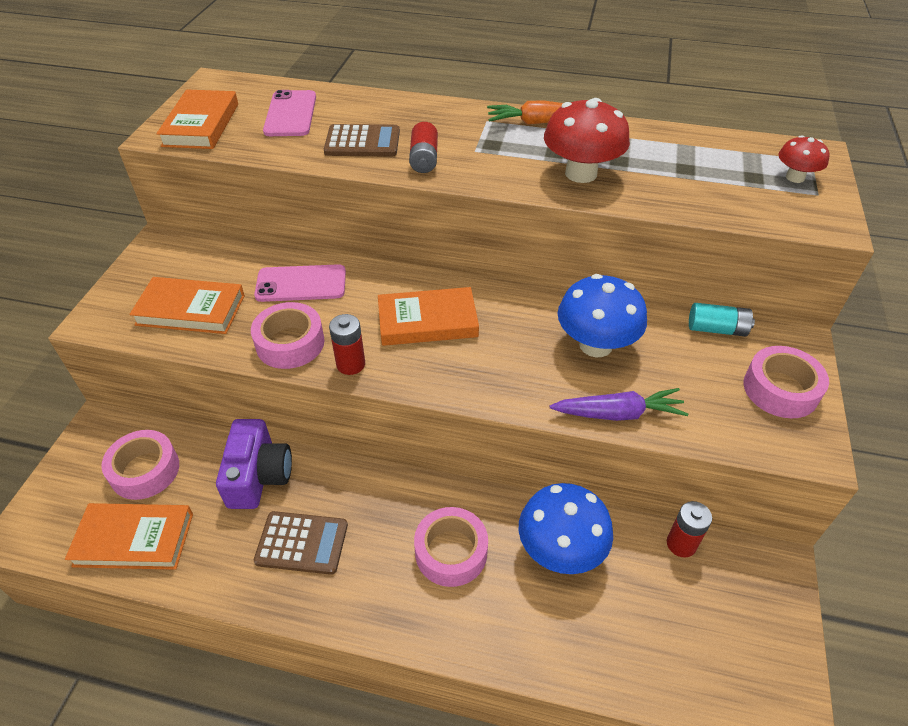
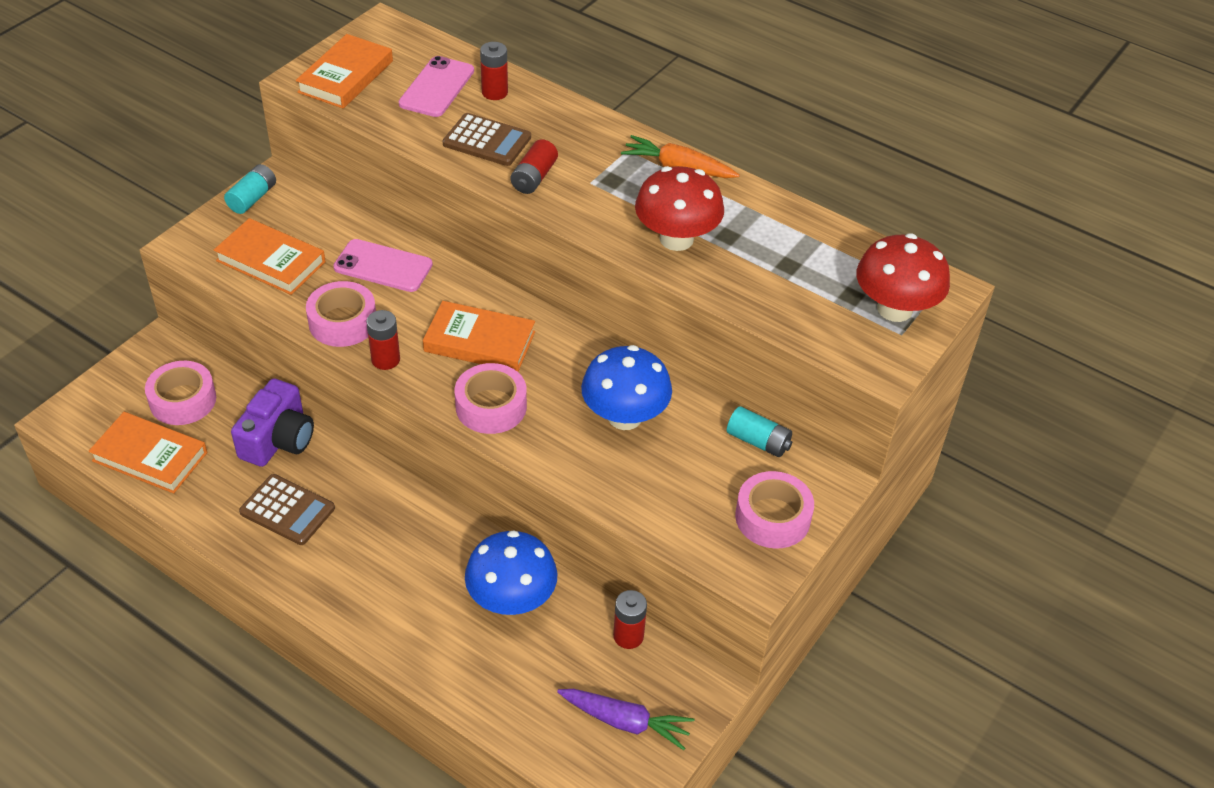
camera: 20 degrees right, 0 degrees up
(146, 261) = (252, 198): none -> turquoise battery
(344, 106) = (494, 92): none -> red battery
(451, 552) = (412, 565): pink tape -> pink tape (491, 406)
(618, 413) = (599, 485): purple carrot -> purple carrot (625, 721)
(795, 177) = (894, 309): red mushroom -> red mushroom, size x1.78

